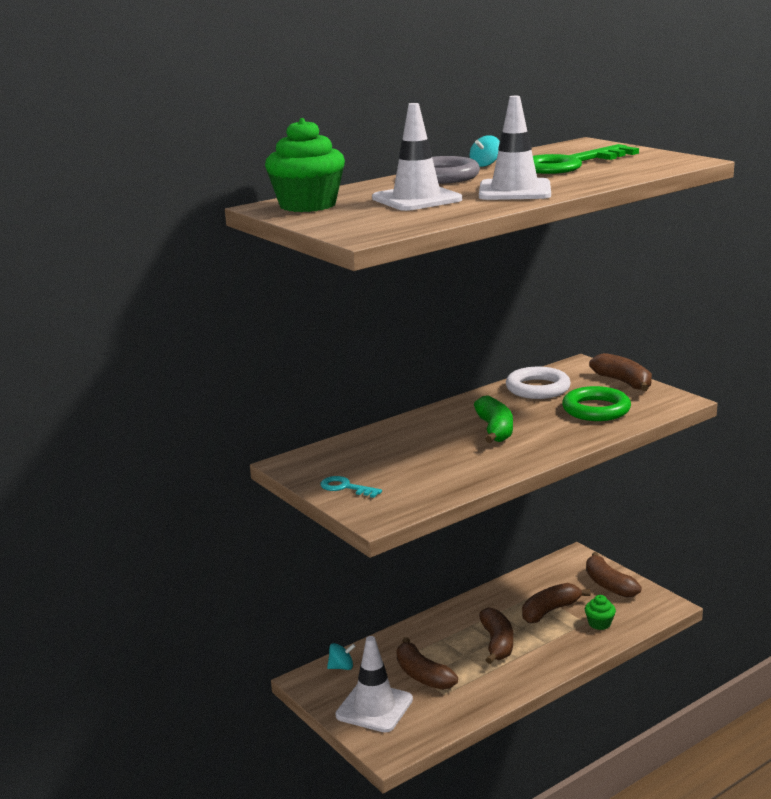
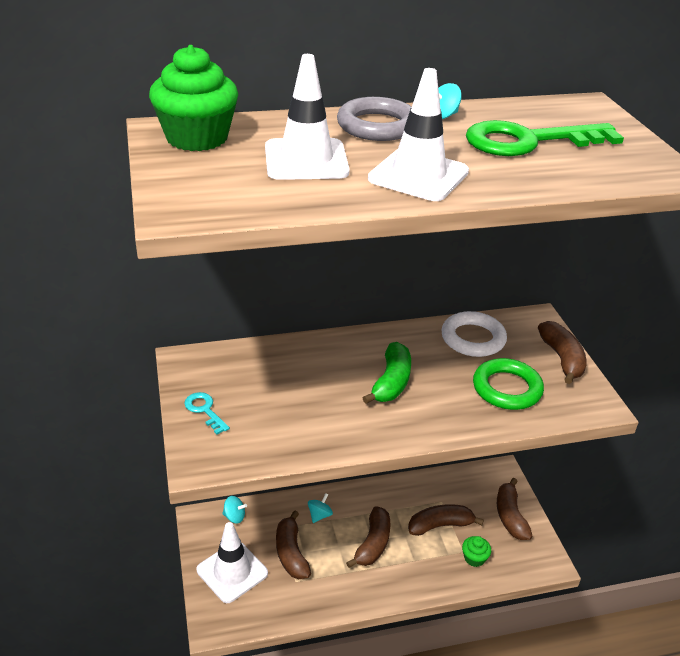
camera: 20 degrees right, 15 degrees up
(427, 639) = (319, 515): none -> turquoise spinning top

